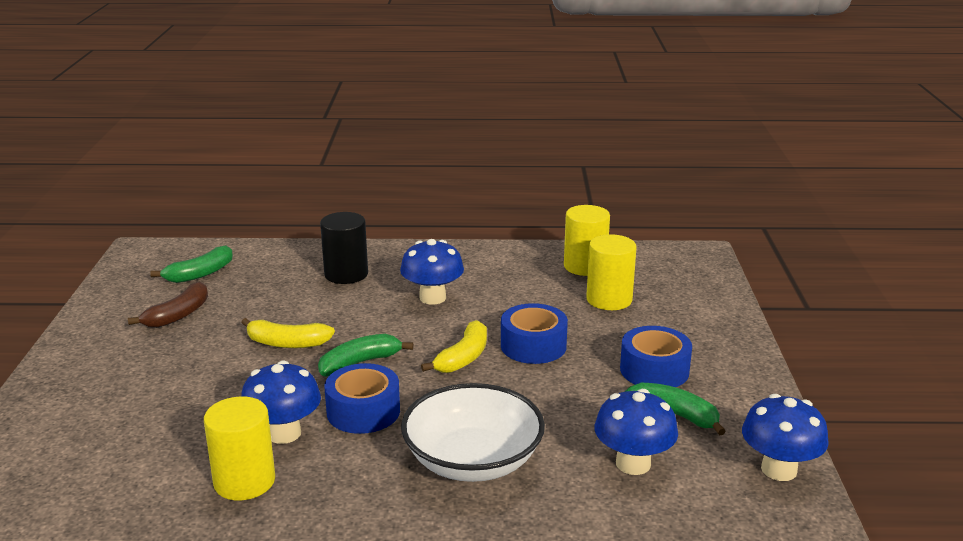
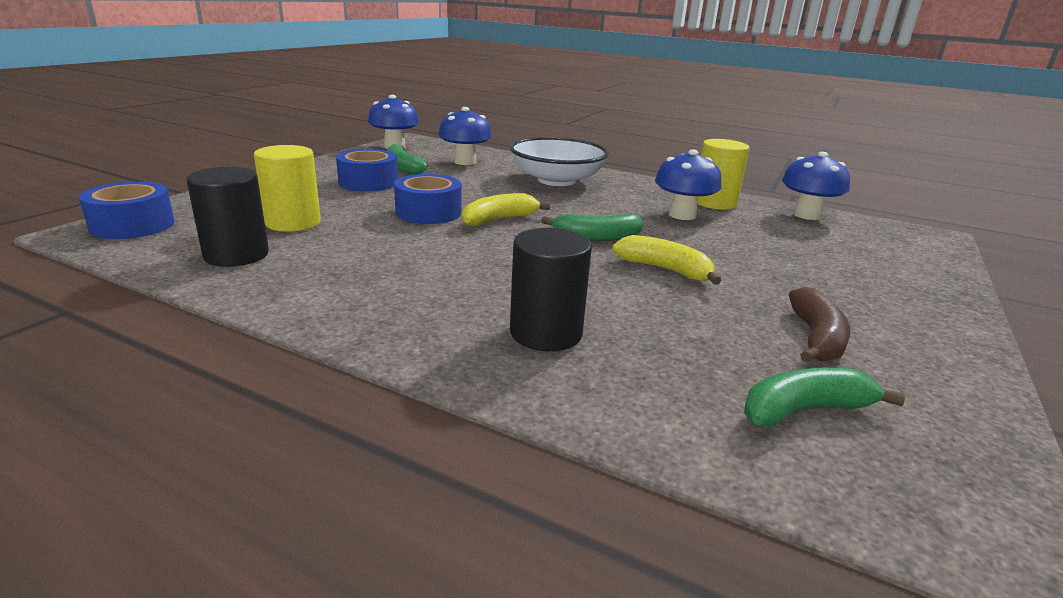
camera: 155 degrees left, 0 degrees up
(178, 315) = (816, 338): brown banana -> brown banana turned 135 degrees clockwise
(363, 411) = (613, 212): blue tape -> blue tape (132, 225)
(432, 298) = (464, 271): blue mushroom -> blue mushroom (806, 215)
(585, 266) = (236, 255): yellow cylinder -> black cylinder

